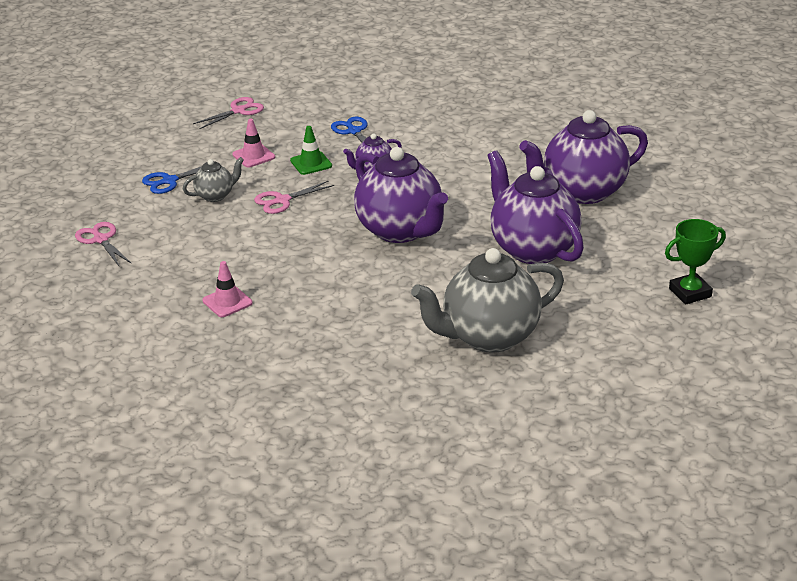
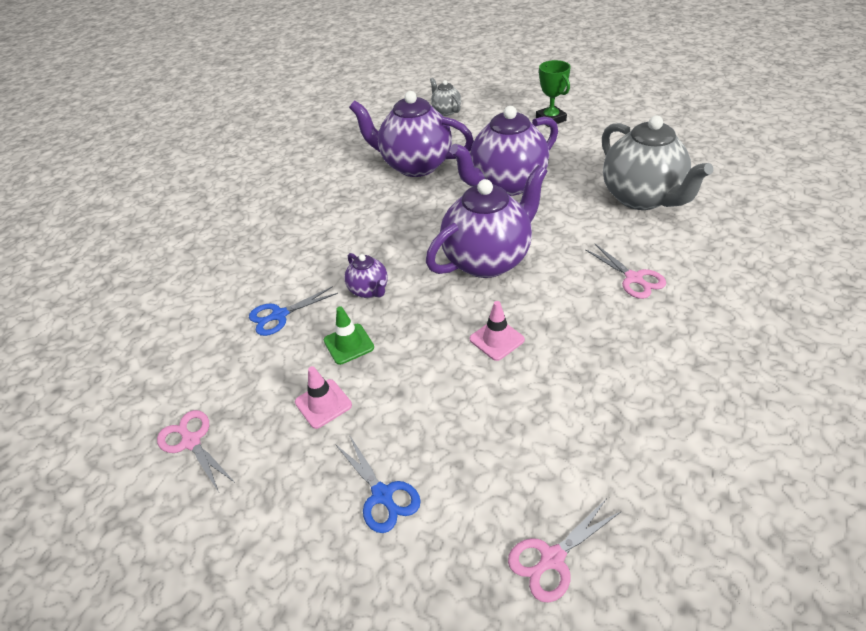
camera: 90 degrees left, 10 degrees up
(215, 195) = (423, 430): grey teapot -> grey teapot (446, 111)
(227, 302) = (656, 377): pink traffic cone -> pink traffic cone (496, 339)
(282, 200) = (433, 359): pink scissors -> pink scissors (633, 278)
(582, 192) = (415, 165): purple teapot -> purple teapot turned 135 degrees clockwise

